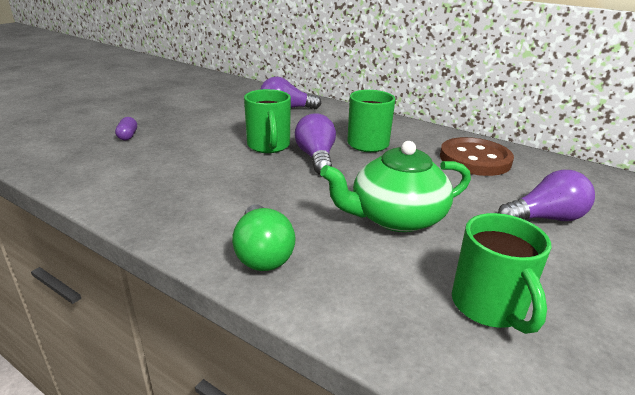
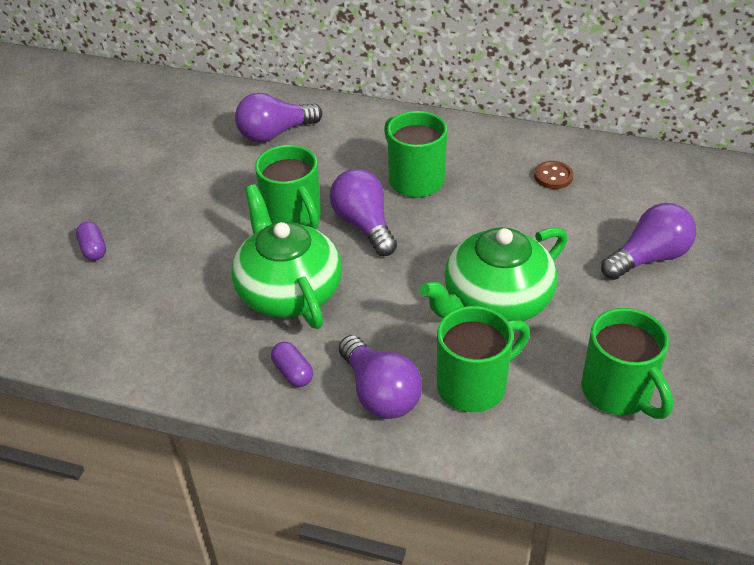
camera: 15 degrees left, 15 degrees up
(202, 224) = (293, 372): none -> purple capsule
(236, 179) = (288, 291): none -> green teapot
(262, 253) = (380, 393): green light bulb -> purple light bulb
(348, 268) = (474, 385): none -> green mug
(475, 159) = (553, 176): brown button -> brown button, size x0.44

